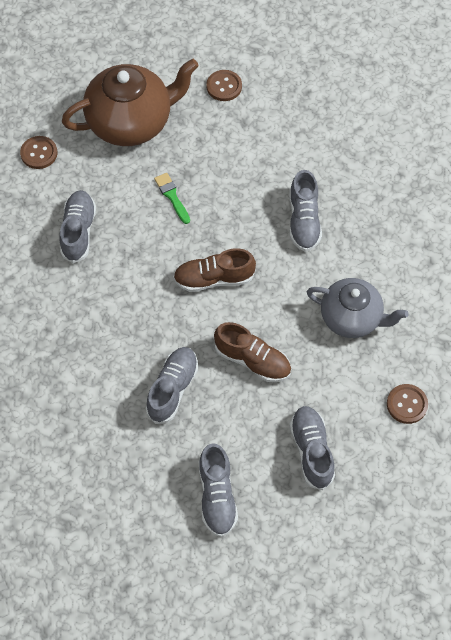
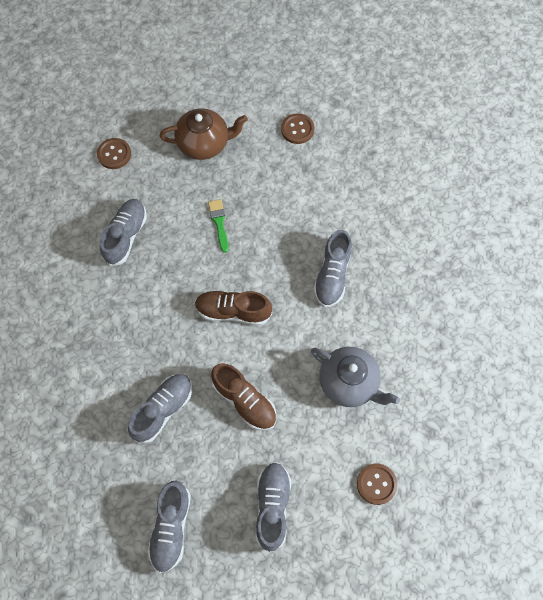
camera: 15 degrees right, 5 degrees up
(131, 122) = (204, 144): brown teapot -> brown teapot, size x0.66

